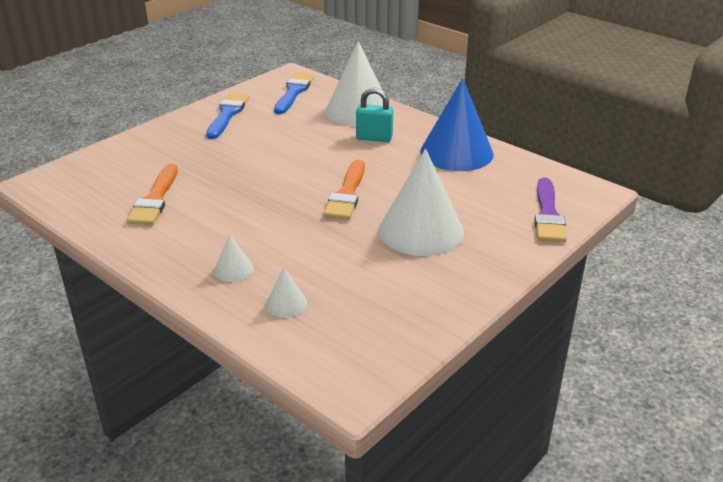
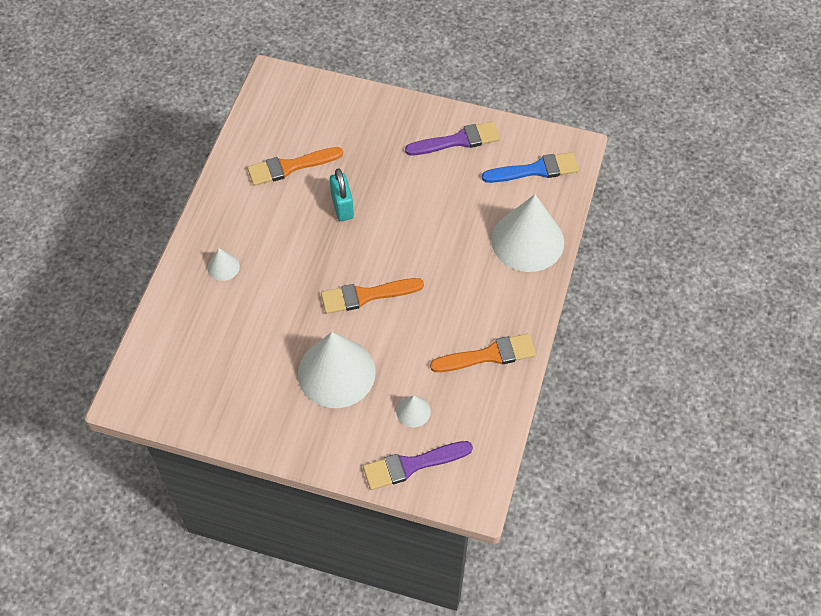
camera: 65 degrees right, 25 degrees up
(227, 114) = (458, 140): blue brush -> purple brush
(286, 304) = (198, 319): white cone -> white cone (413, 411)
(374, 138) = (478, 276): turquoise padlock -> turquoise padlock (342, 207)
(456, 152) = (489, 355): blue cone -> orange brush

